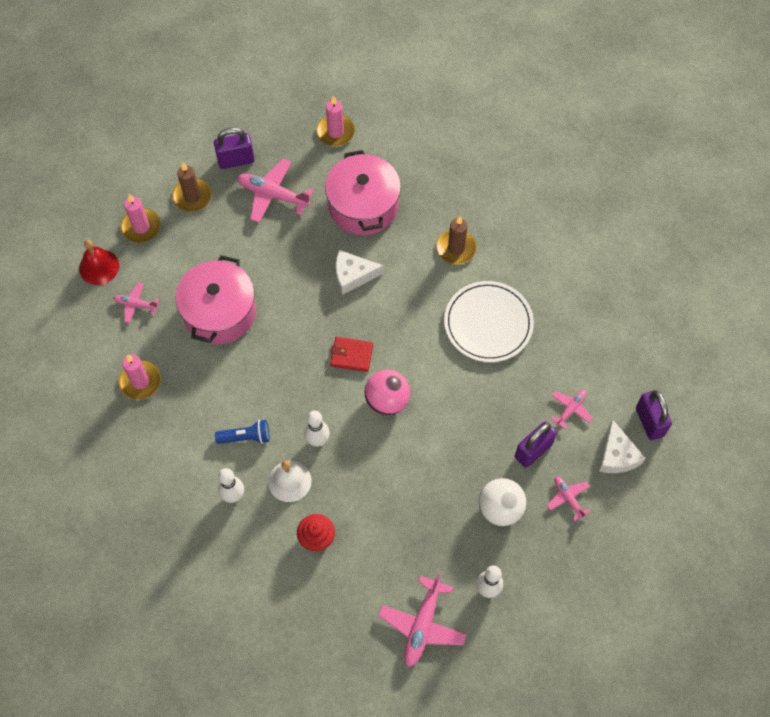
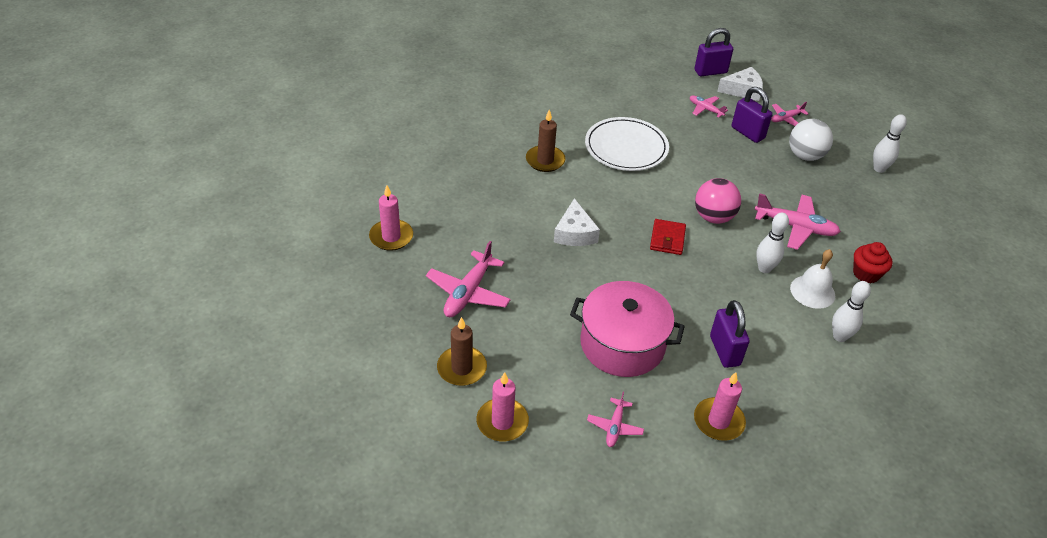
camera: 90 degrees left, 20 degrees down
(99, 267) = (560, 469): red bell -> none
(236, 160) = (415, 324): purple padlock -> purple padlock (724, 351)
(246, 437) = (771, 325): blue flashlight -> none
(363, 206) = (490, 221): pink pot -> none
(422, 625) = (924, 209): pink plane -> pink plane (795, 227)

